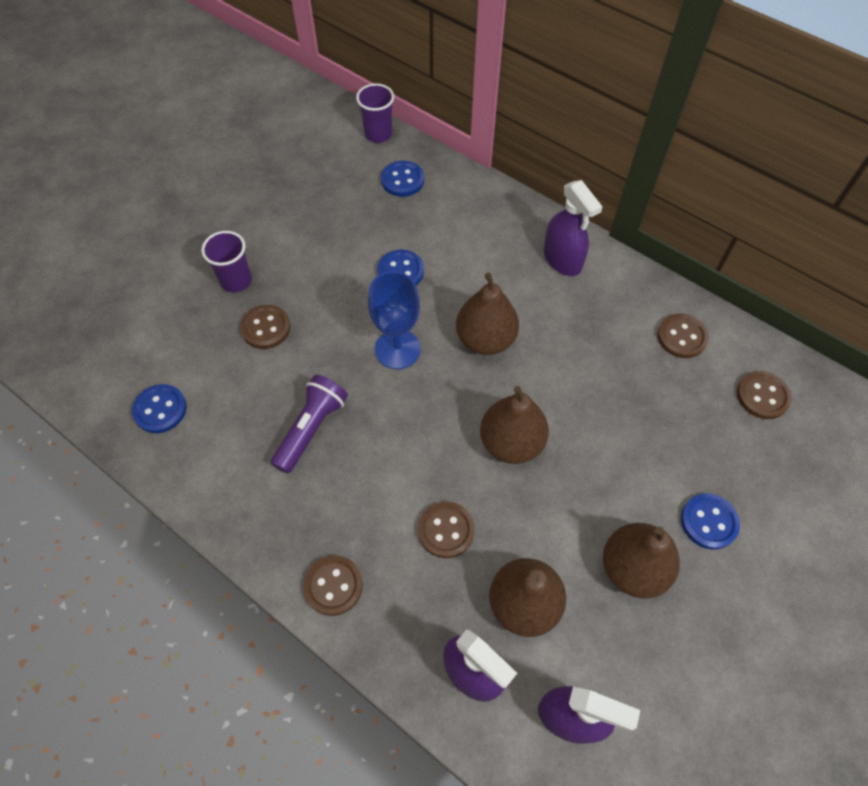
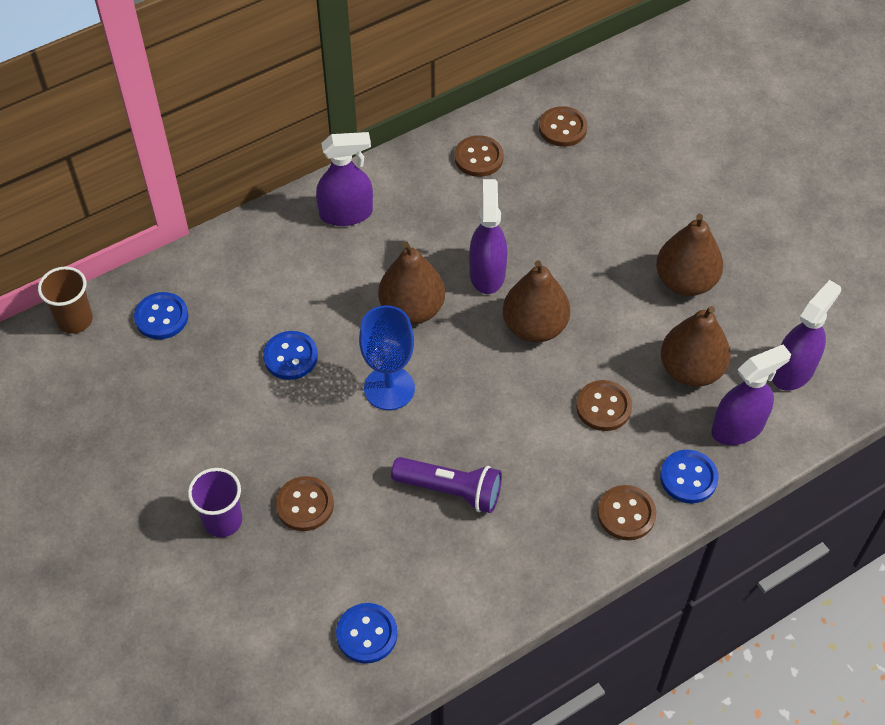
camera: 70 degrees left, 5 degrees down
(311, 428) = (451, 491): purple flashlight -> purple flashlight turned 150 degrees clockwise
(378, 134) = (75, 320): purple cup -> brown cup
(553, 385) = (487, 273): none -> purple spray bottle
(709, 522) = (663, 214): blue button -> blue button (688, 478)

